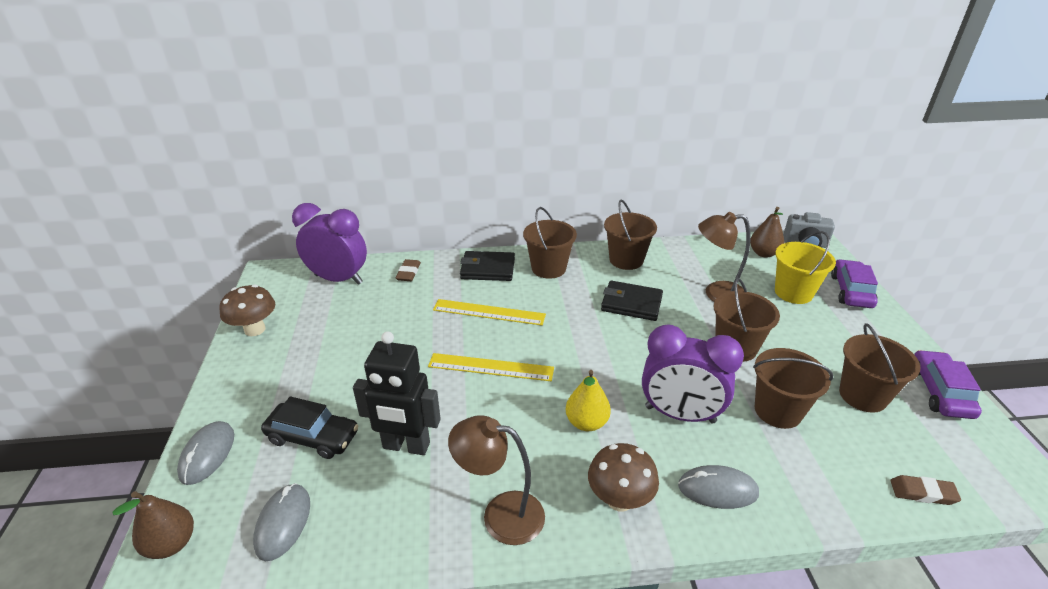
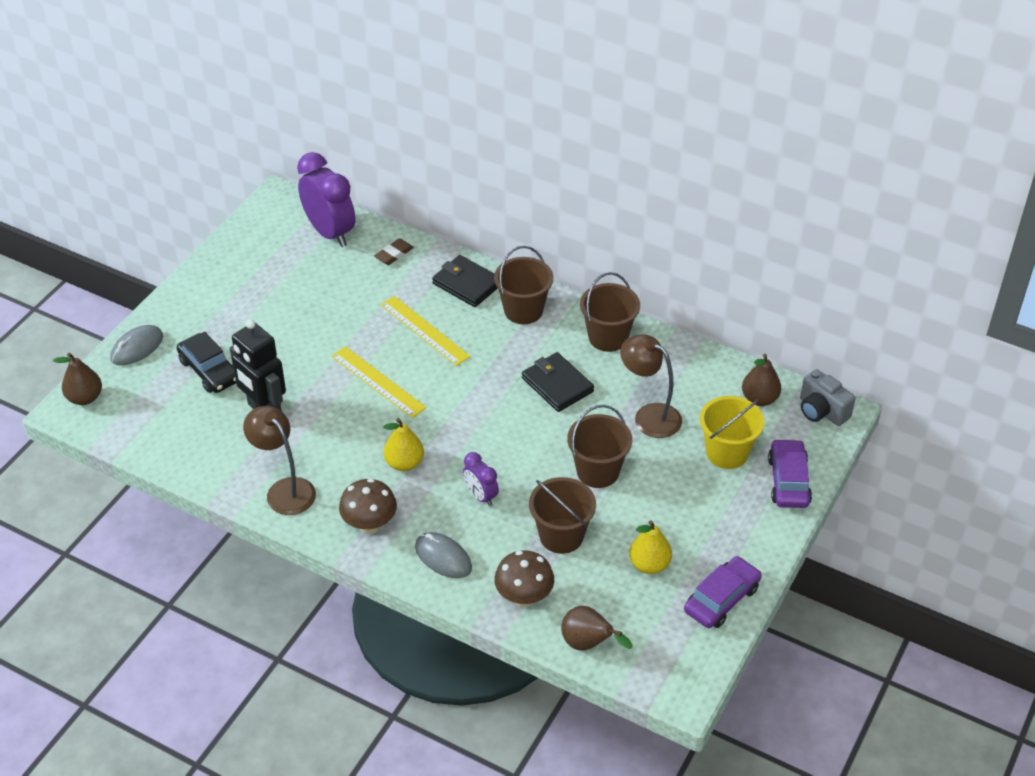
camera: 35 degrees right, 10 degrees up
(255, 329) = (230, 254): brown mushroom -> brown mushroom (524, 597)
(283, 523) = (153, 420): grey mouse -> none
(680, 414) = (481, 496): purple clock -> purple clock, size x0.52
(851, 291) = (788, 481): purple car -> purple car turned 45 degrees counterclockwise
(863, 395) = (649, 565): brown bucket -> yellow pear
(922, 493) = (588, 644): brown eraser -> brown pear

